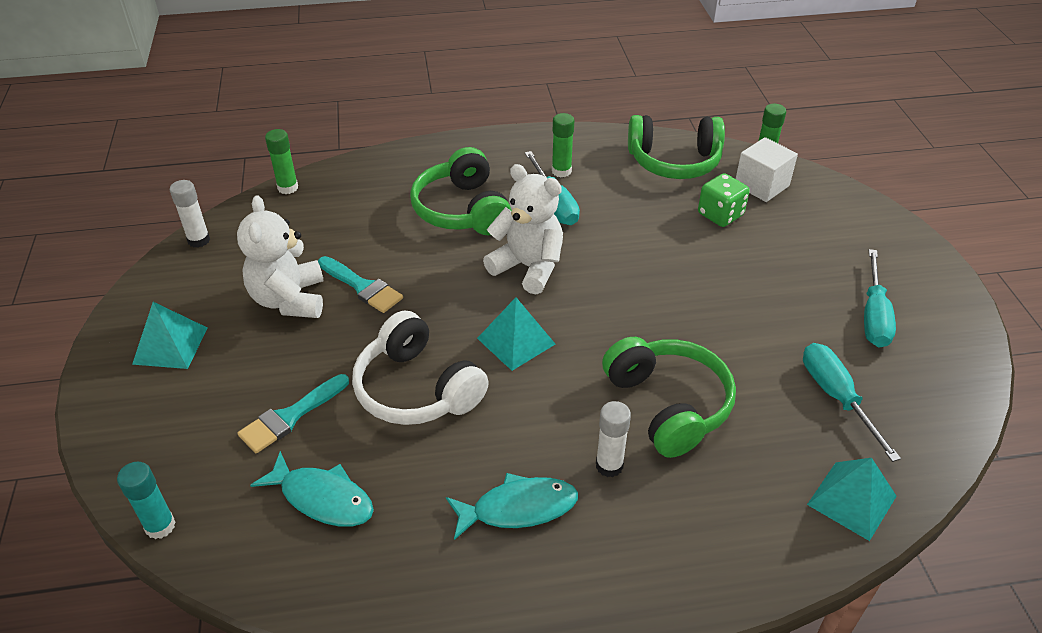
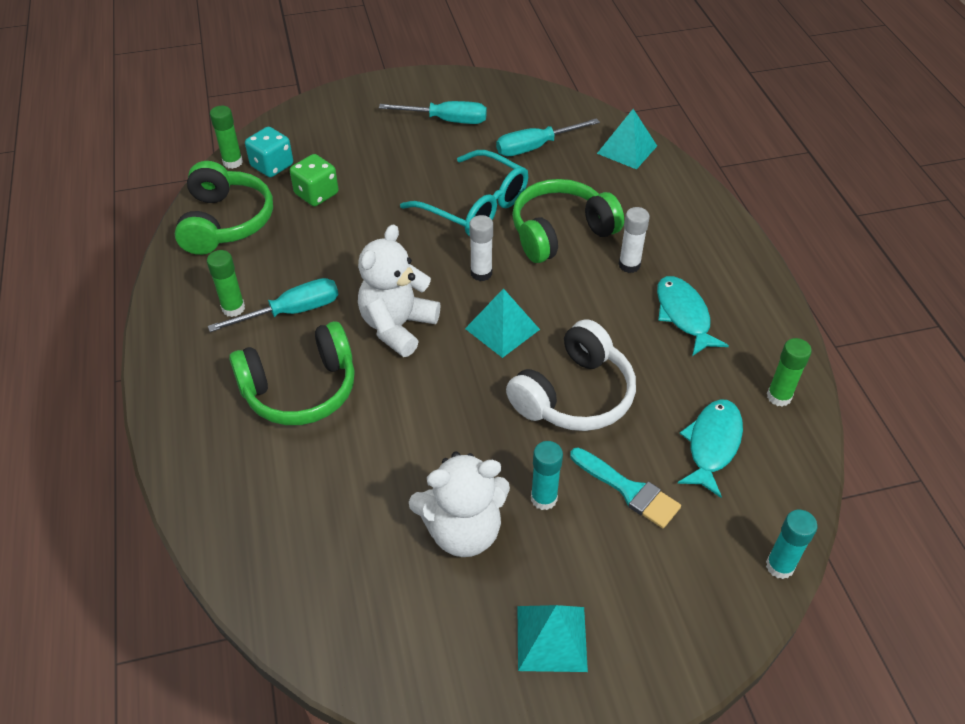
camera: 95 degrees left, 5 degrees up
(199, 240) = (355, 669): white glue stick -> white glue stick (481, 273)
(288, 188) = (242, 585): green glue stick -> green glue stick (779, 396)
(302, 353) = (544, 498): none -> turquoise glue stick
(362, 287) = (436, 463): turquoise brush -> none
(710, 332) = (475, 206): none -> turquoise glasses
(761, 185) = (272, 166): white cube -> turquoise dice

